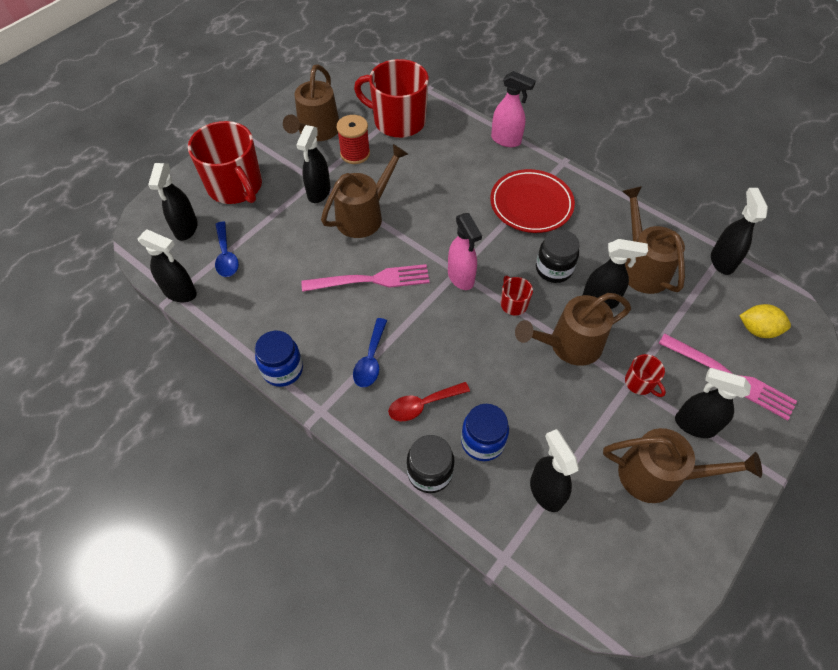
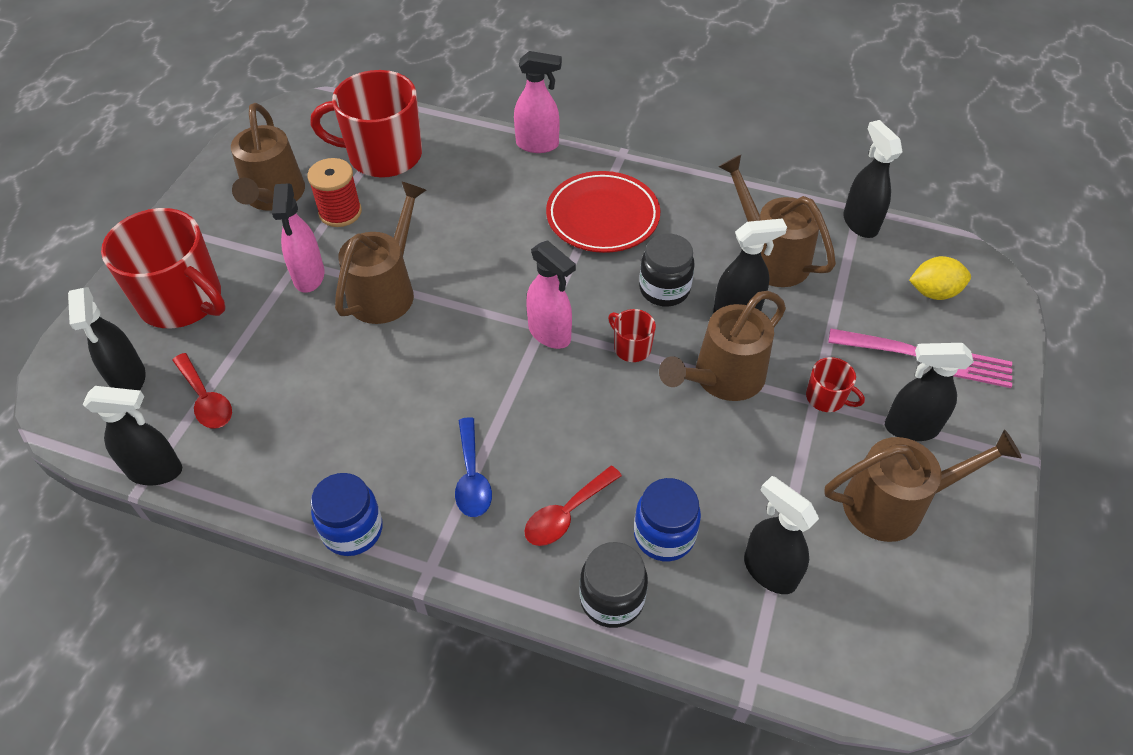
camera: 20 degrees left, 5 degrees down
(226, 255) = (205, 399): blue spoon -> red spoon
(319, 192) = (309, 277): black spray bottle -> pink spray bottle
(371, 280) = (430, 372): pink fork -> none

